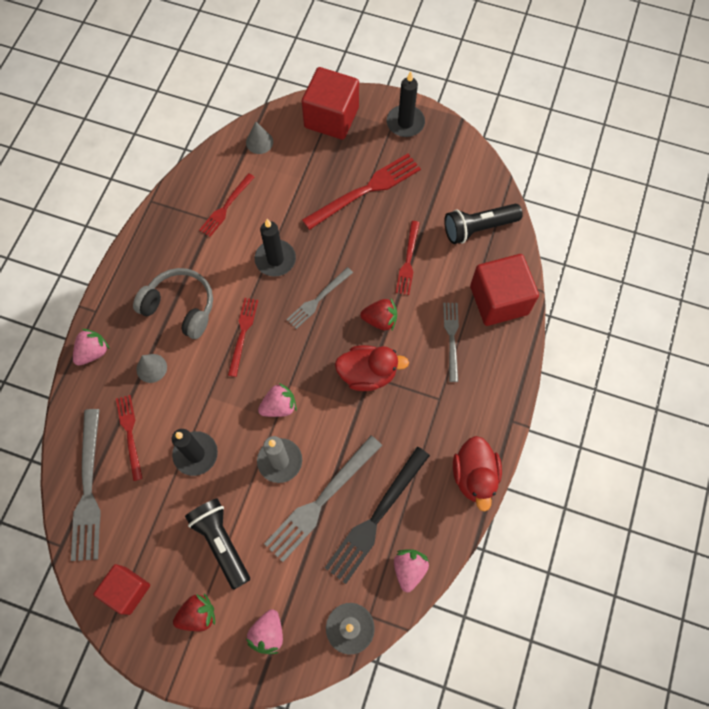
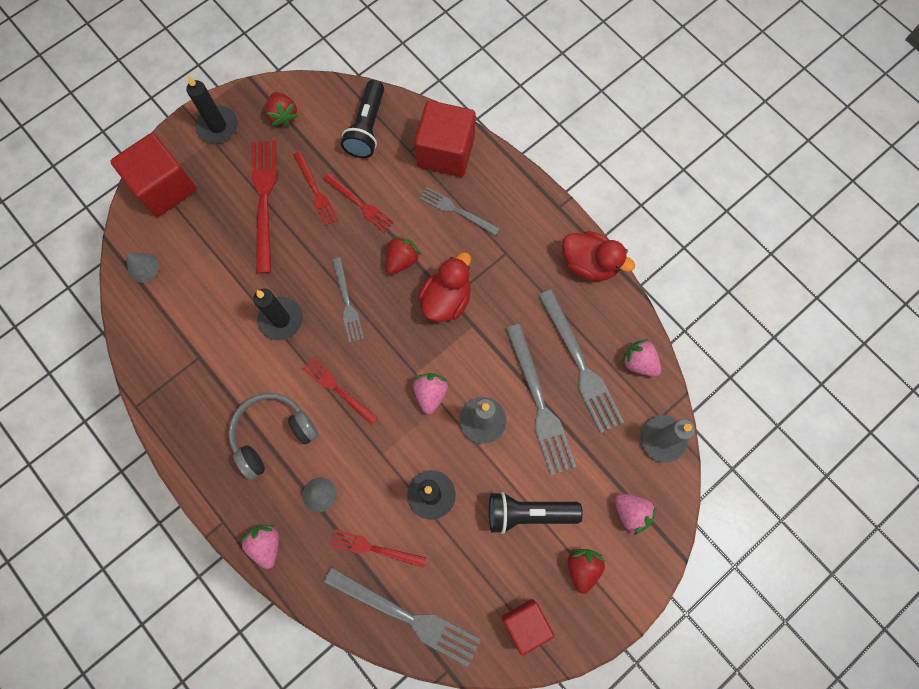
camera: 60 degrees left, 5 degrees up
(226, 206) = (193, 336): red fork -> red fork (315, 190)
(376, 517) = (580, 364): black fork -> grey fork
(446, 162) = (283, 115): none -> red strawberry

